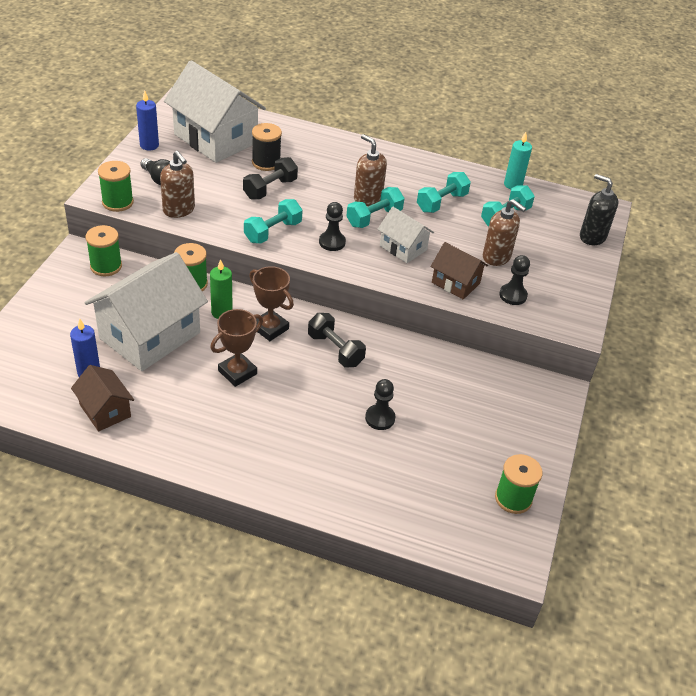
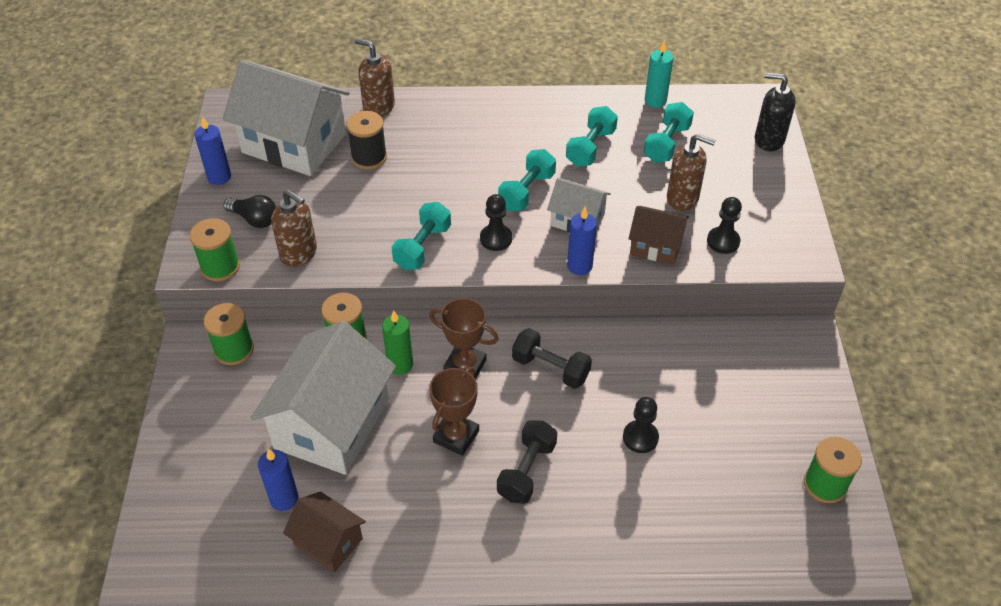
camera: 15 degrees left, 5 degrees up
(270, 189) = (391, 191): black dumbbell -> black dumbbell (527, 471)
(367, 198) = (507, 168): brown soap dispenser -> brown soap dispenser (378, 107)
(387, 279) = (579, 266): none -> blue candle

